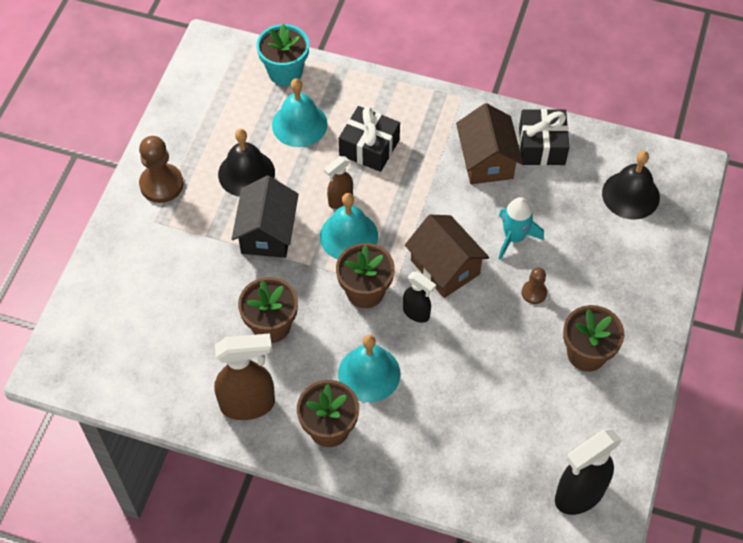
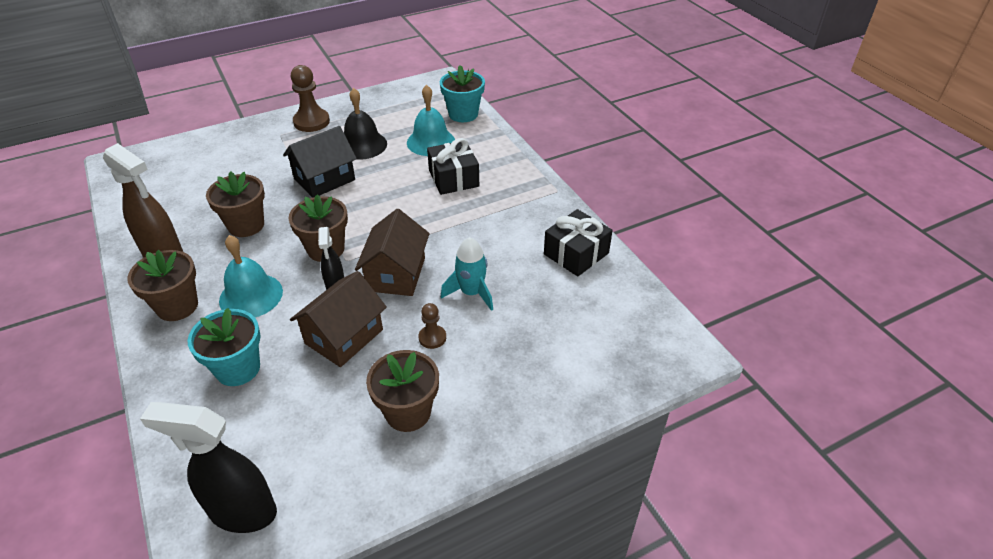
camera: 45 degrees right, 15 degrees down
(340, 200) = (392, 192): brown spray bottle -> none
(349, 236) = (366, 213): turquoise bell -> none
(443, 426) = (238, 368): none -> turquoise flower pot
(486, 160) = (521, 235): brown house -> brown house (344, 336)
(630, 195) = (605, 332): black bell -> none

